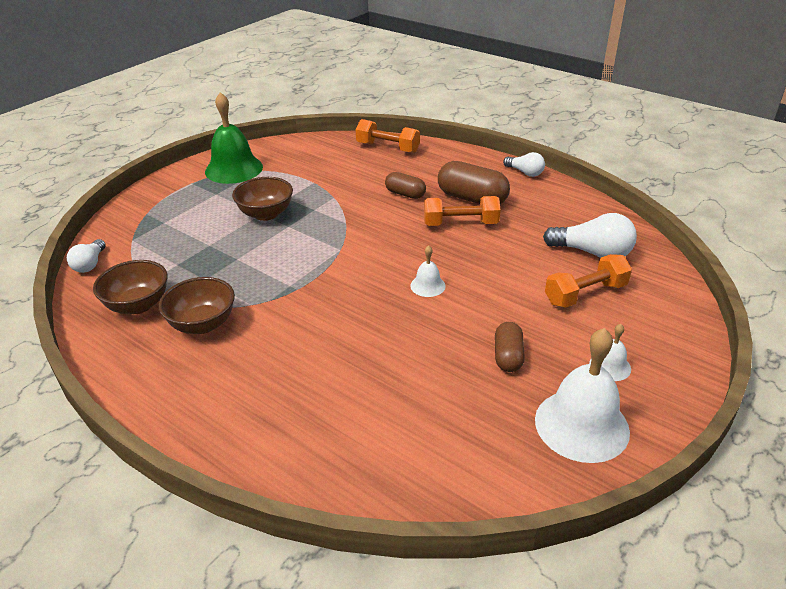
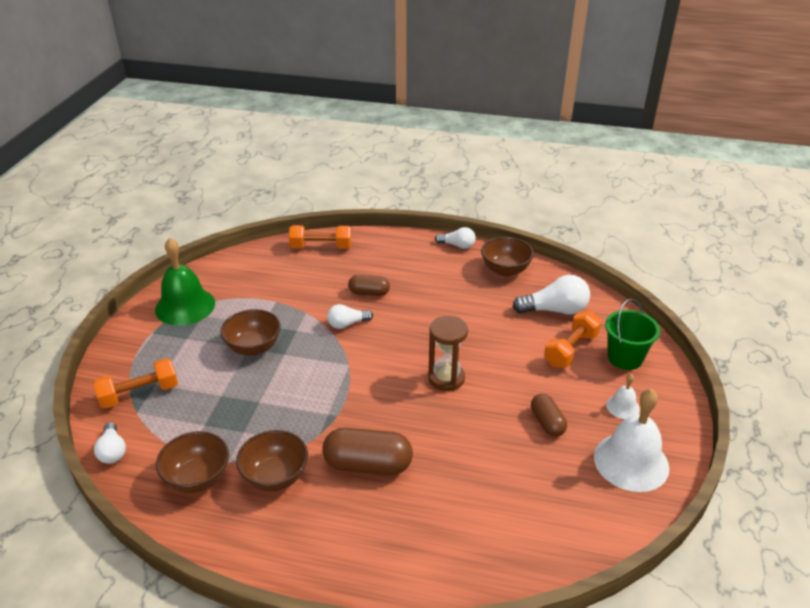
camera: 25 degrees left, 0 degrees up
(365, 215) = (347, 324): none -> white light bulb
(427, 285) = (446, 378): white bell -> brown hourglass
(460, 224) = (435, 311): orange dumbbell -> orange dumbbell (139, 394)
(472, 198) = (429, 283): brown capsule -> brown capsule (368, 465)
(562, 204) = (505, 270): none -> brown bowl
(646, 318) = (625, 358): none -> green bucket

